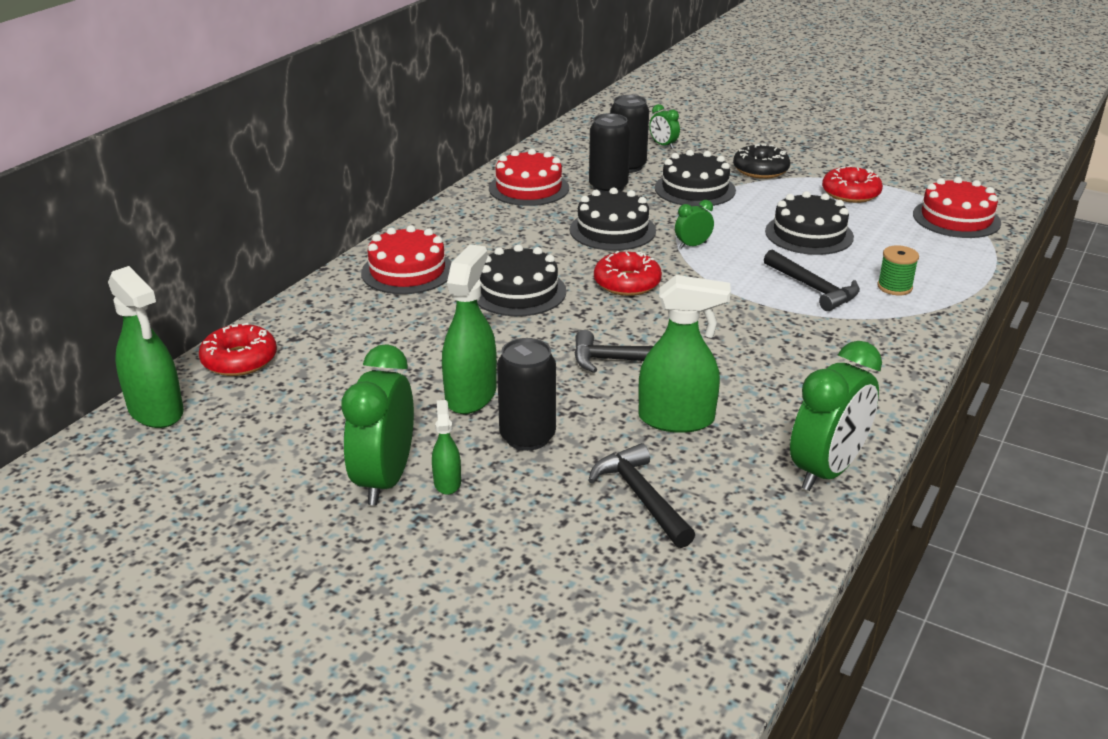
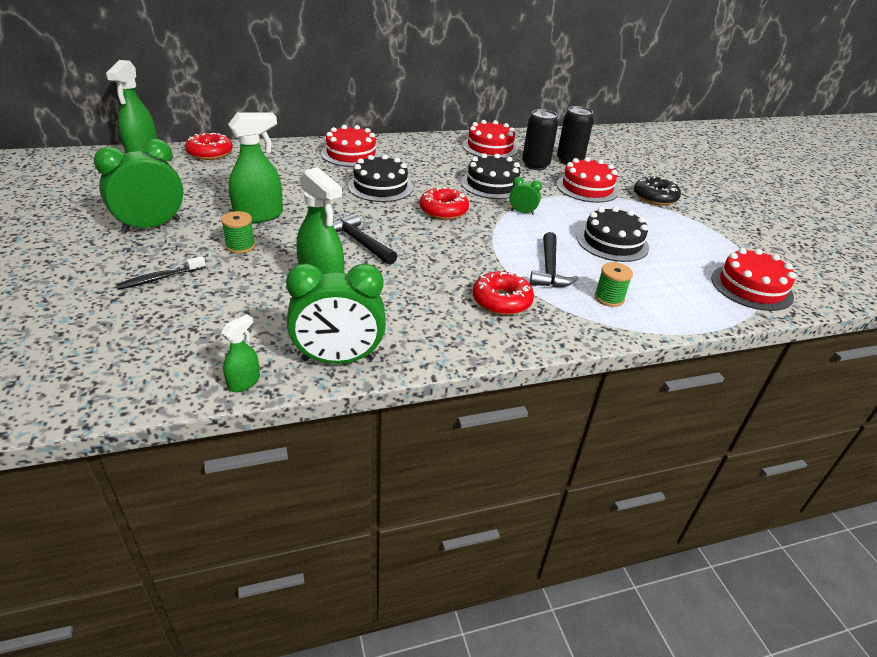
camera: 40 degrees right, 5 degrees up
(447, 482) = (168, 242): green spray bottle -> green spray bottle (244, 382)
(527, 437) = (240, 246): black can -> green spool
(527, 519) = (160, 278): none -> black toothbrush
(641, 497) = (224, 304): black hammer -> none
(663, 145) = (616, 160): green clock -> none
(695, 189) = (587, 188): black cake -> red cake
(850, 193) = (695, 236): red donut -> red donut (501, 301)

